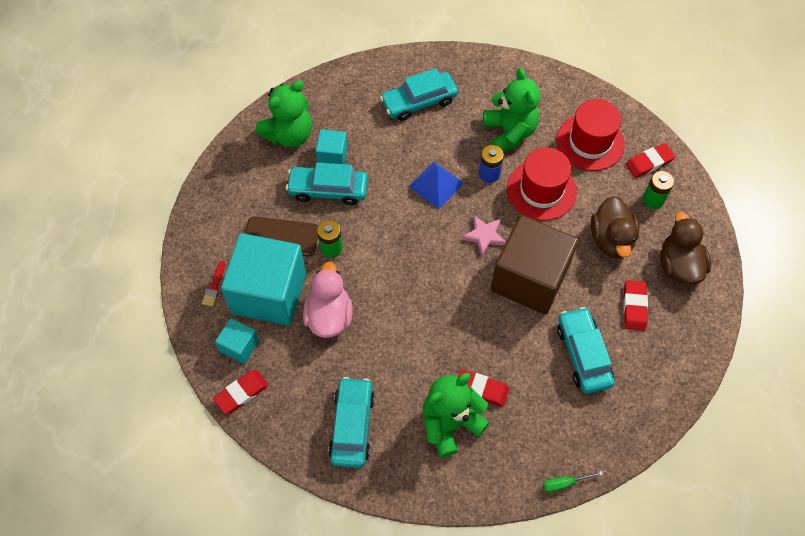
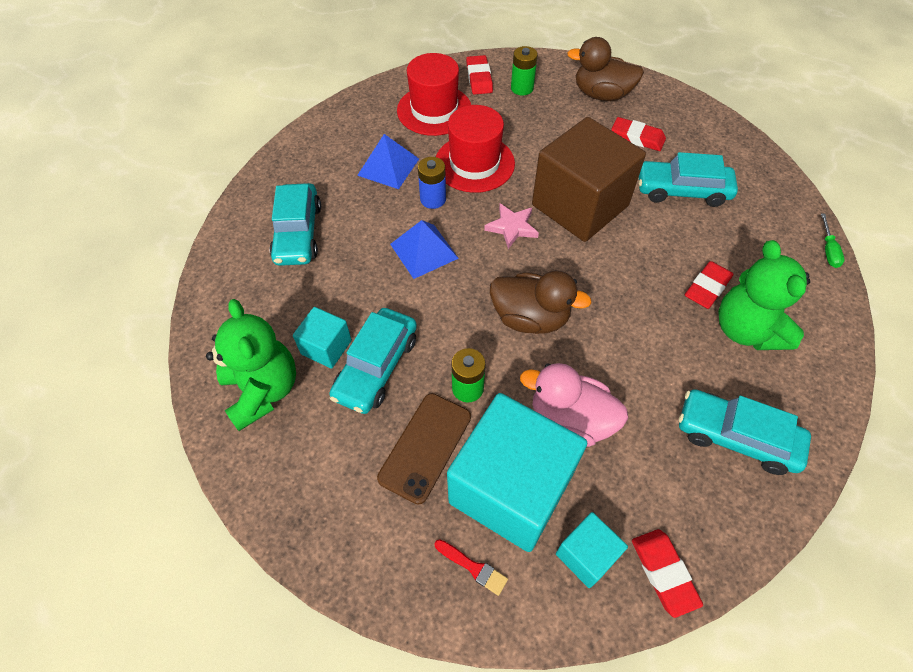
camera: 70 degrees left, 5 degrees down
(509, 133) = (388, 167): green teddy bear -> blue pyramid
(611, 239) = (555, 130): brown duck -> brown duck (530, 318)

